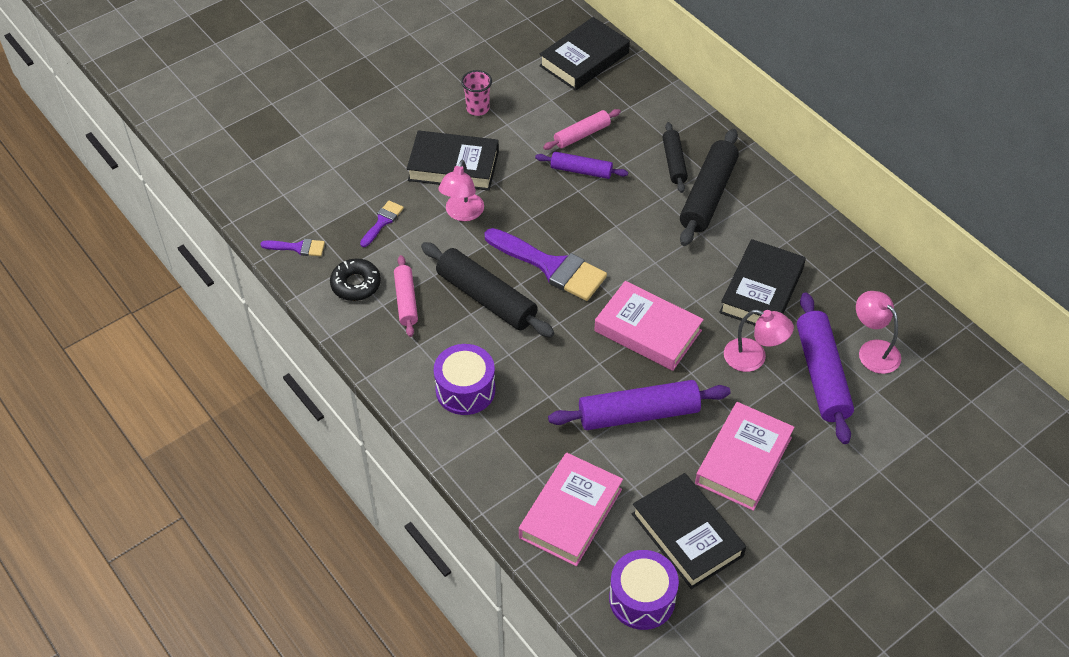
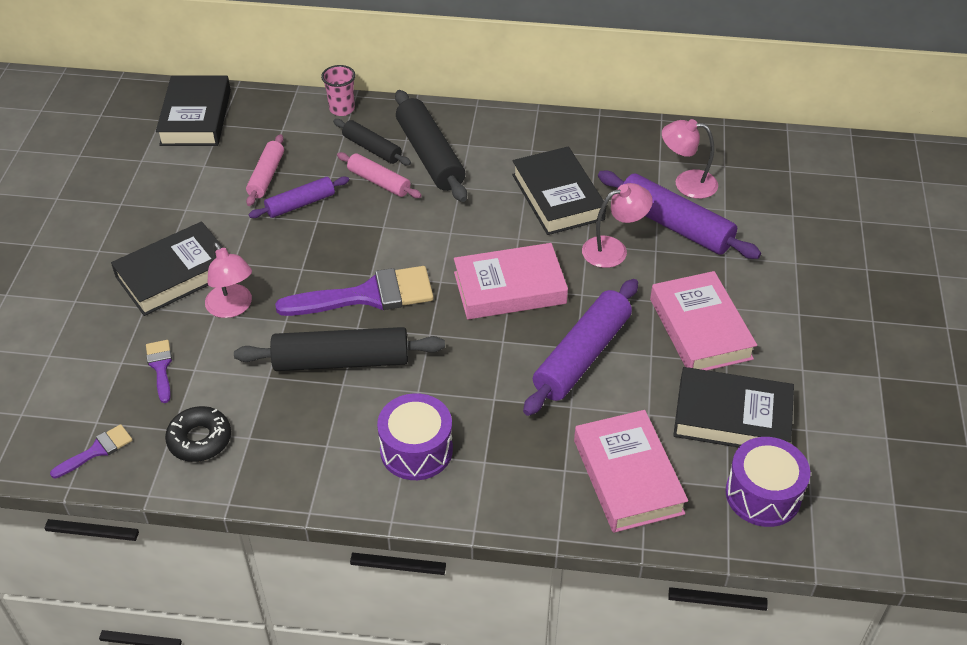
camera: 45 degrees left, 5 degrees down
(406, 300) = (268, 417): pink rolling pin -> pink rolling pin (379, 182)
(477, 108) = (141, 214): pink cup -> pink cup (342, 109)

